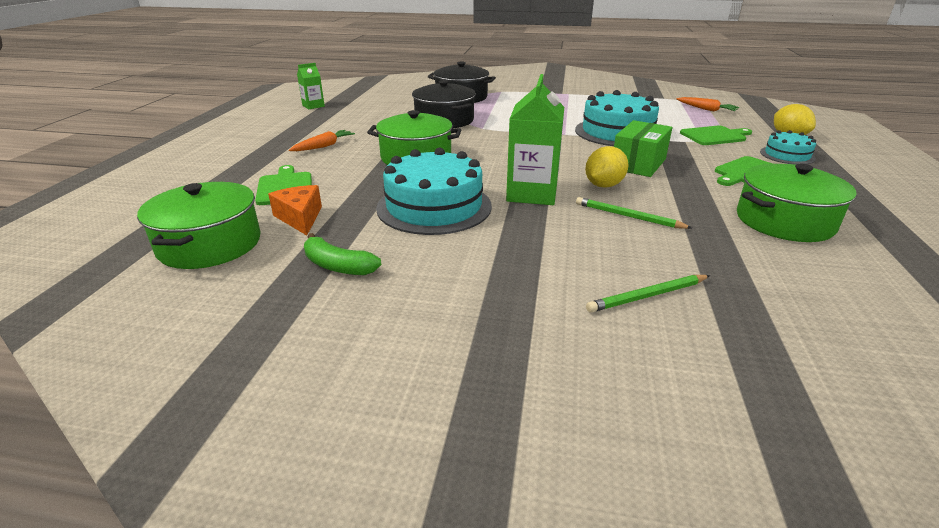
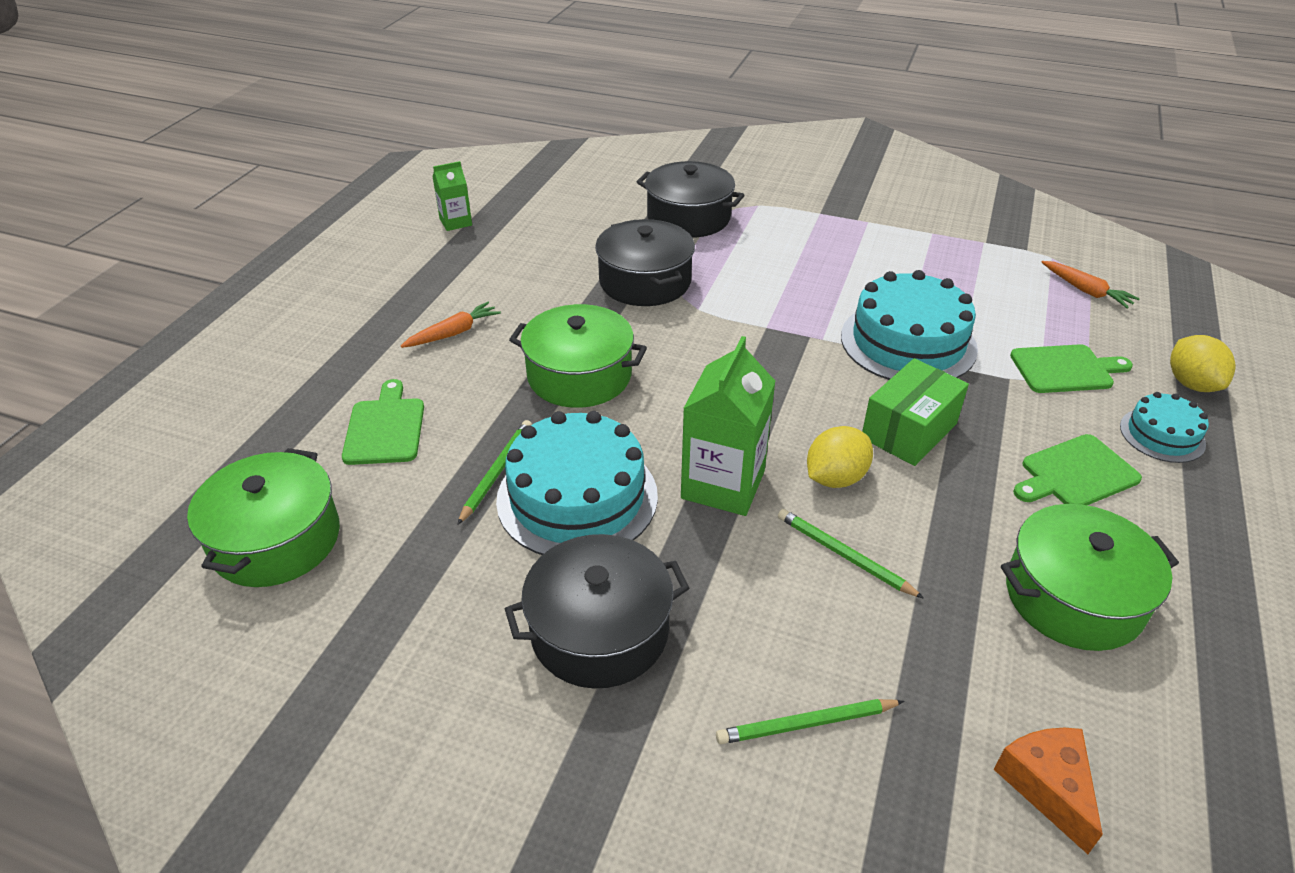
camera: 10 degrees right, 10 degrees up
(300, 218) = (395, 499): orange cheese -> orange cheese (1047, 786)
(337, 266) = (426, 605): green banana -> none
(372, 200) = (496, 472): none -> green pencil
(475, 266) = (599, 631): none -> black pot

